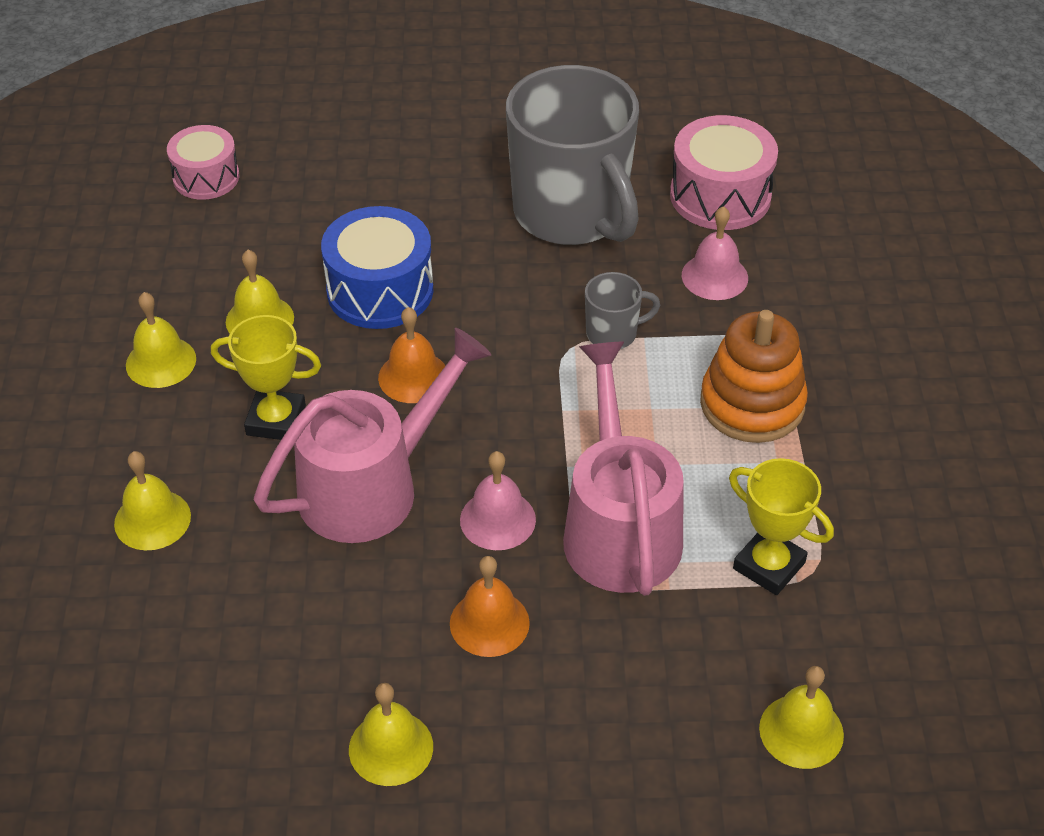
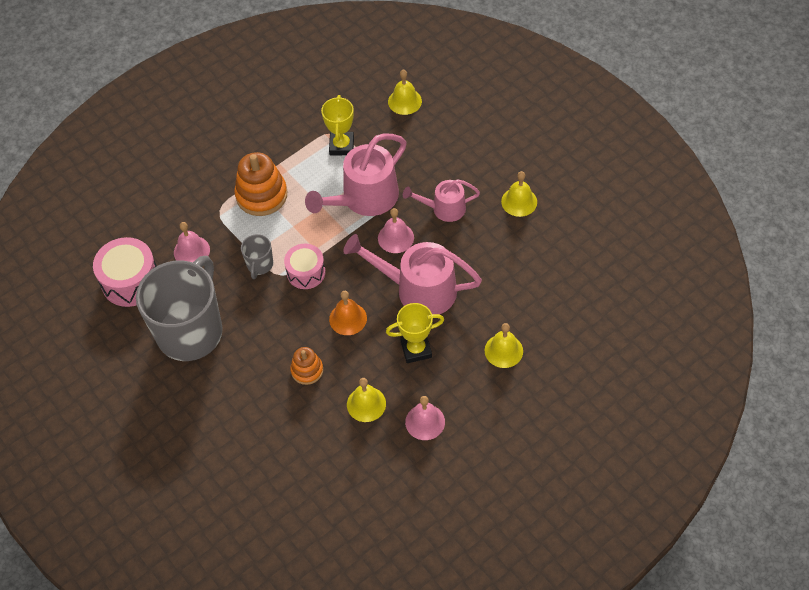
camera: 125 degrees left, 10 degrees up
(161, 362) = (425, 422): yellow bell -> pink bell
(206, 177) = (291, 513): pink drum -> pink drum (306, 272)
(276, 420) = (416, 349): yellow trophy -> yellow trophy turned 75 degrees counterclockwise
(380, 290) = (307, 370): blue drum -> orange stacking toy
(489, 623) = (444, 209): orange bell -> pink watering can
(613, 333) = (259, 265): grey mug -> grey mug turned 120 degrees counterclockwise

